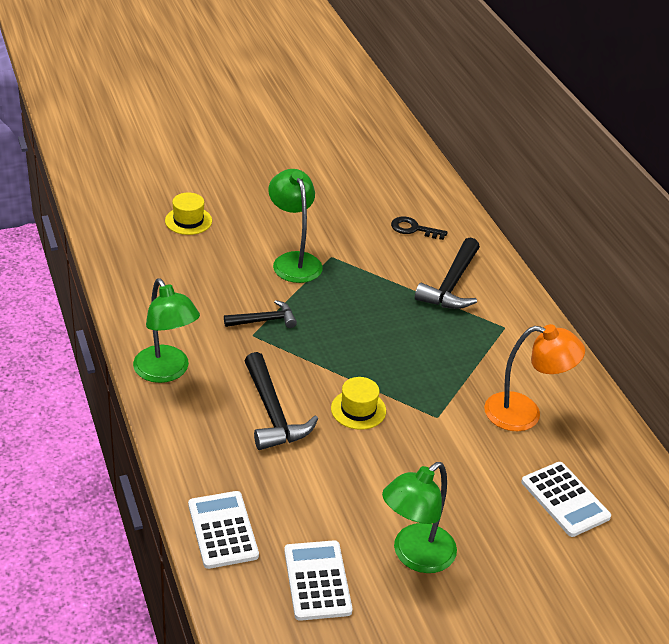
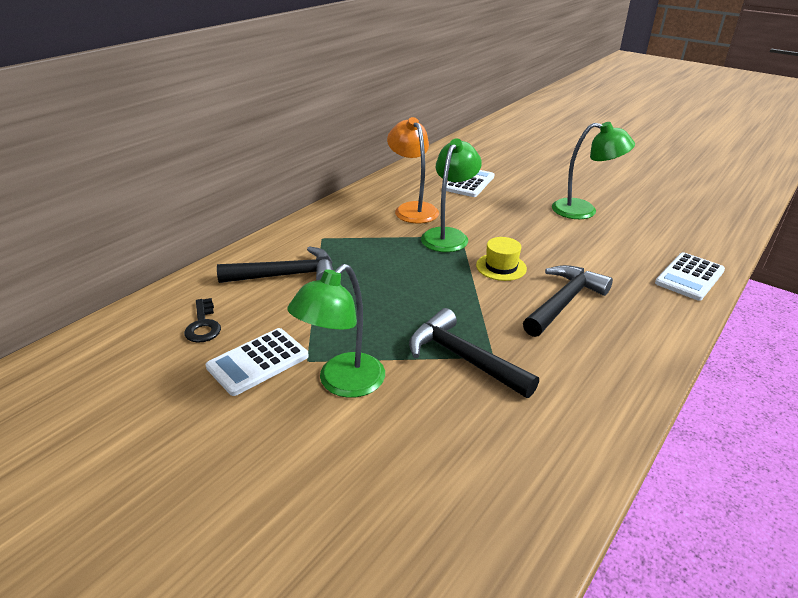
camera: 120 degrees left, 5 degrees down
(166, 372) = (614, 385): green lamp -> green lamp (448, 235)
(188, 221) = (344, 534): yellow hat -> none
(264, 320) = (463, 358): black hammer -> black hammer, size x1.61
(317, 581) = (655, 232): white calculator -> white calculator (258, 362)

